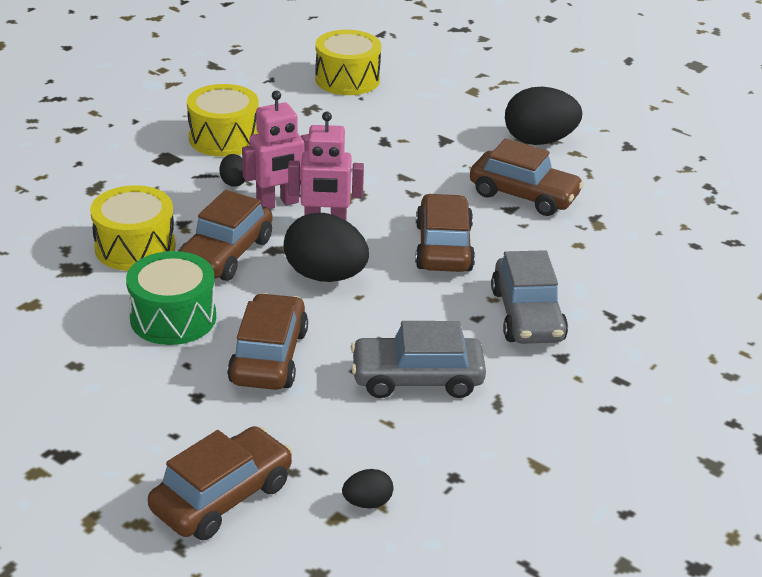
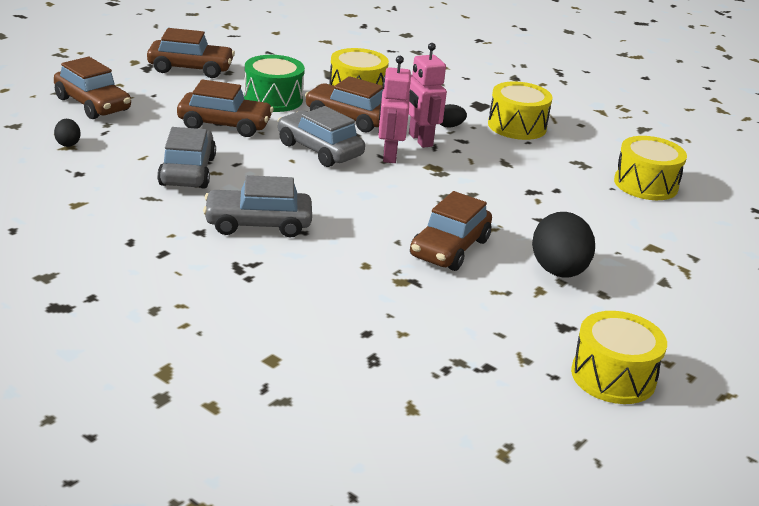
camera: 90 degrees right, 5 degrees down
(325, 276) = (319, 150): black egg -> grey car
(443, 247) = (359, 200): brown car -> brown car (190, 68)
(687, 132) = (613, 376): none -> yellow drum

